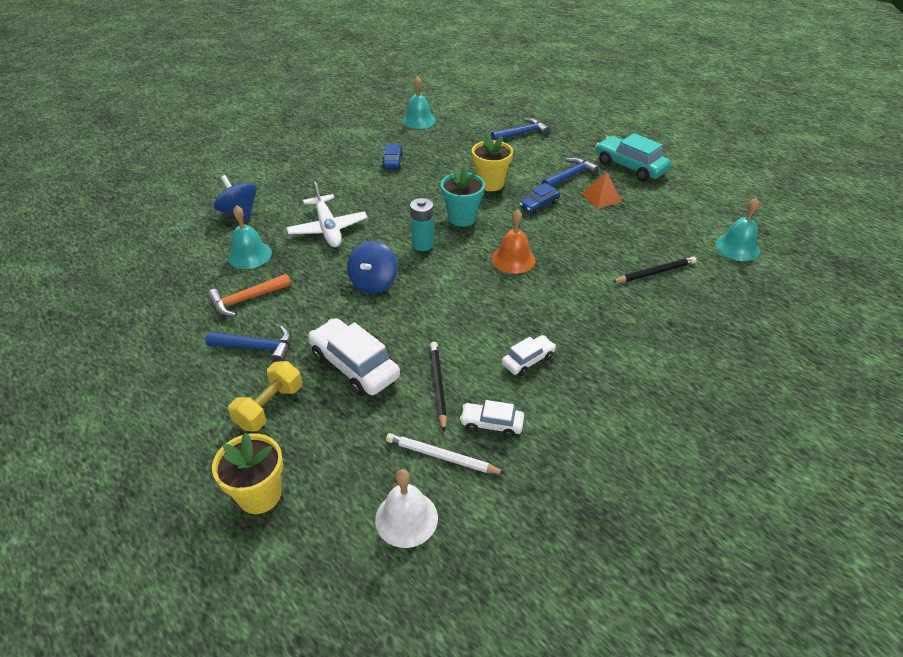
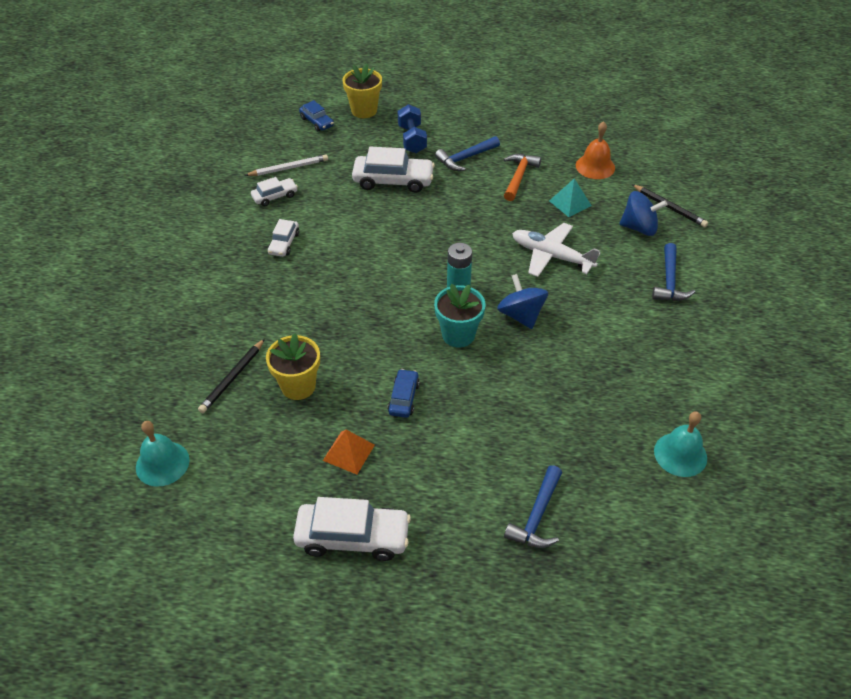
camera: 140 degrees right, 5 degrees up
(249, 255) = (570, 203): turquoise bell -> turquoise pyramid
(270, 407) = (412, 139): yellow dumbbell -> blue dumbbell
(374, 283) = (452, 235): blue spinning top -> blue spinning top (521, 315)
(392, 161) = (611, 365): blue car -> blue car (317, 122)
(406, 518) = (281, 138): white bell -> none
(438, 385) = (329, 198): black pencil -> black pencil (669, 207)
(490, 183) = (480, 397): yellow flower pot -> yellow flower pot (298, 386)
(513, 259) = (369, 317): orange bell -> orange bell (595, 166)
(570, 176) = (410, 467): blue hammer -> blue hammer (669, 281)
(630, 166) = (353, 537): turquoise car -> white car

